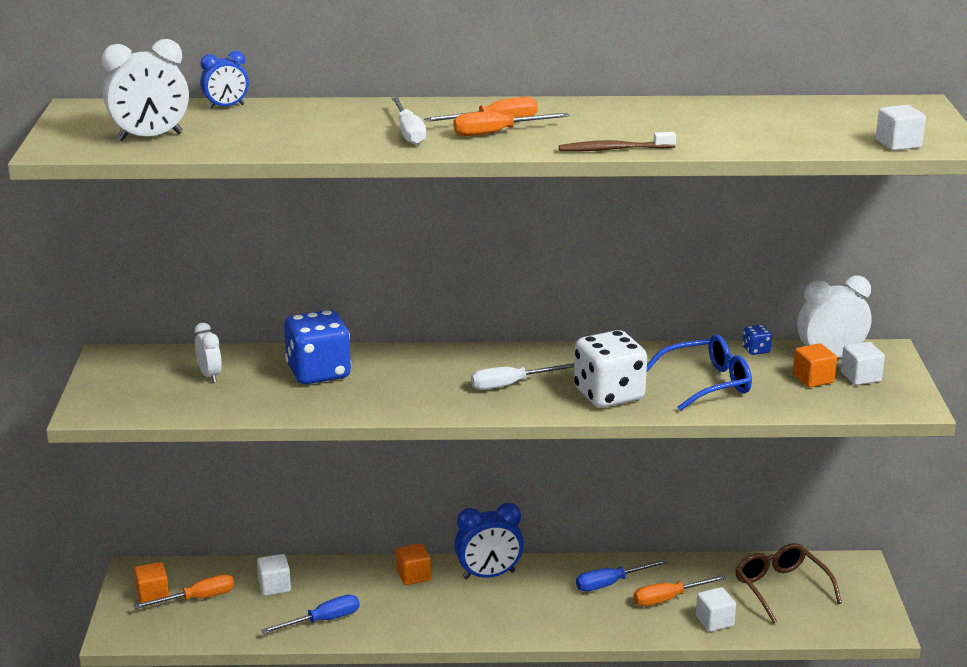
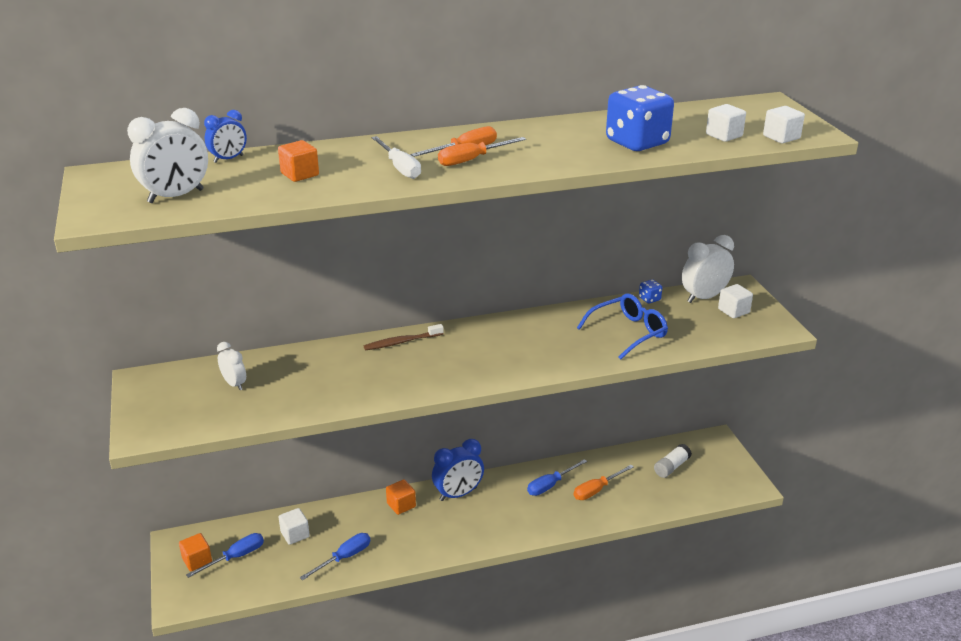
camera: 15 degrees left, 5 degrees up
(197, 599) = (235, 557): orange screwdriver -> blue screwdriver
(318, 372) = (324, 368): blue dice -> blue dice (637, 142)
(510, 384) = (482, 356): white screwdriver -> none
(609, 395) = (561, 353): white dice -> none
(614, 149) = (574, 165): brown toothbrush -> brown toothbrush (402, 342)
(714, 621) = (636, 503): white cube -> white cube (724, 135)
(781, 588) = (671, 467): brown glasses -> white glue stick
(813, 379) = (701, 317): orange cube -> orange cube (300, 174)

